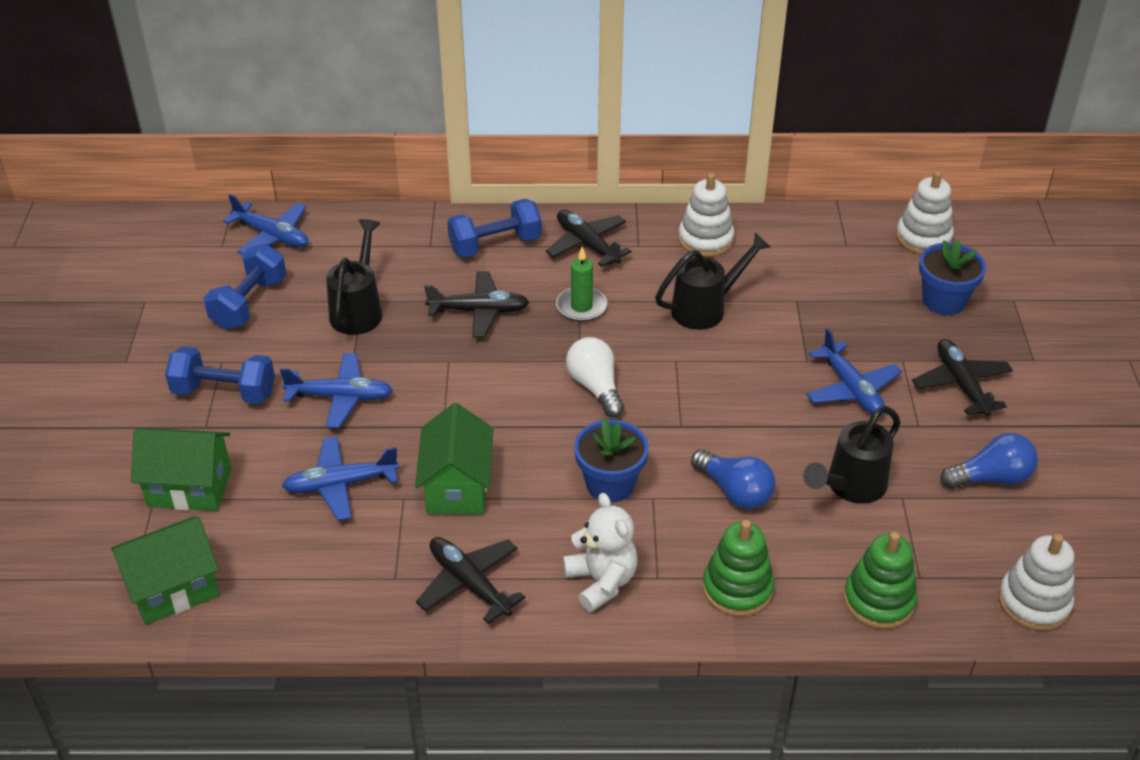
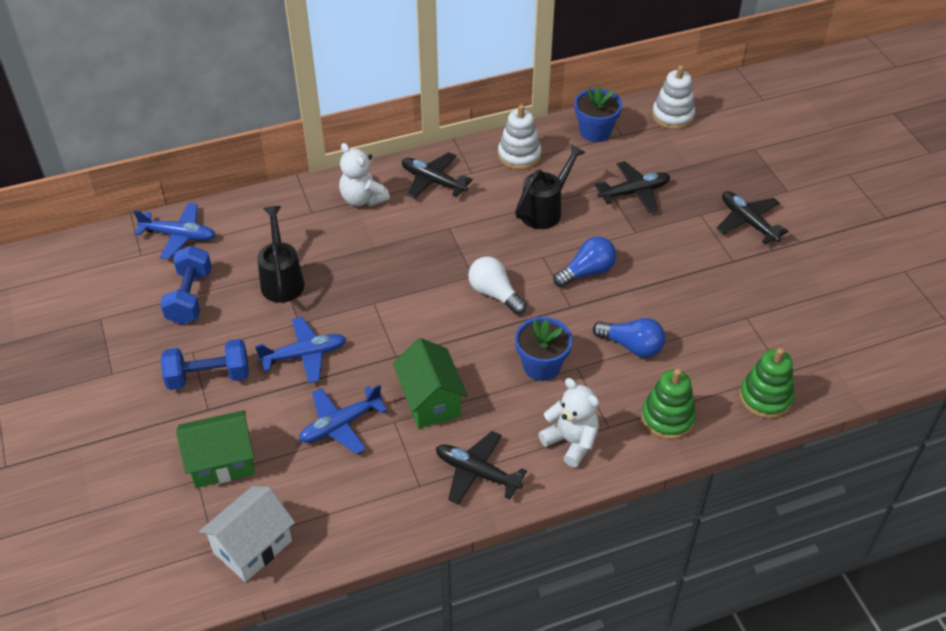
camera: 20 degrees left, 5 degrees up
(174, 589) = (252, 546): green house -> white house
(479, 311) = (377, 256): black plane -> black plane (634, 192)
(495, 245) = (363, 199): blue dumbbell -> white teddy bear
(581, 306) = (453, 232): green candle -> none
(850, 486) = (709, 319): black watering can -> none
(852, 389) = (676, 246): blue plane -> none
(943, 301) = (708, 161): blue flower pot -> blue flower pot (595, 131)
(991, 478) = (798, 286): blue light bulb -> blue light bulb (587, 272)
(1034, 602) = (864, 368): white stacking toy -> none

